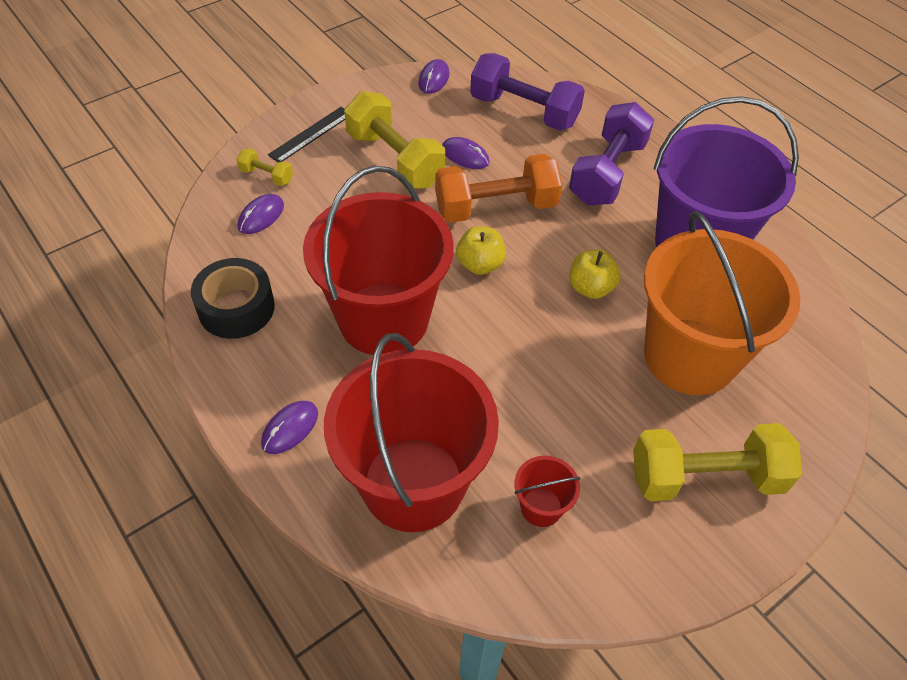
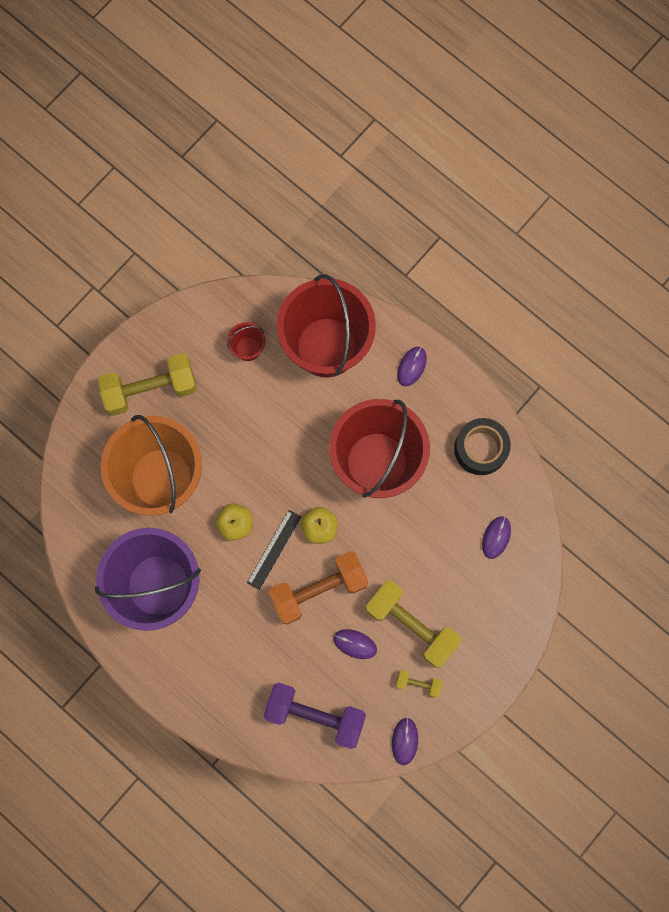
camera: 170 degrees right, 25 degrees up
(266, 176) = (508, 581): yellow dumbbell -> yellow dumbbell (418, 683)
(311, 134) = (489, 639): black ruler -> black ruler (274, 549)
(607, 173) = (234, 651): purple dumbbell -> none

